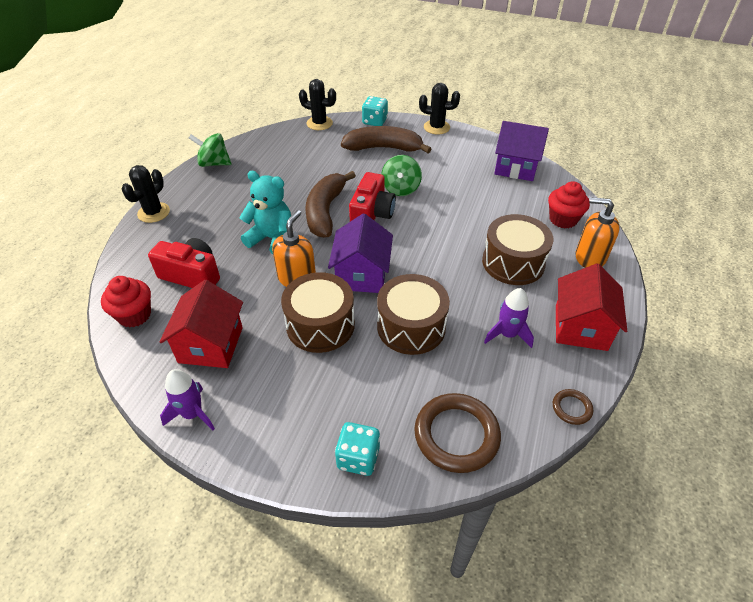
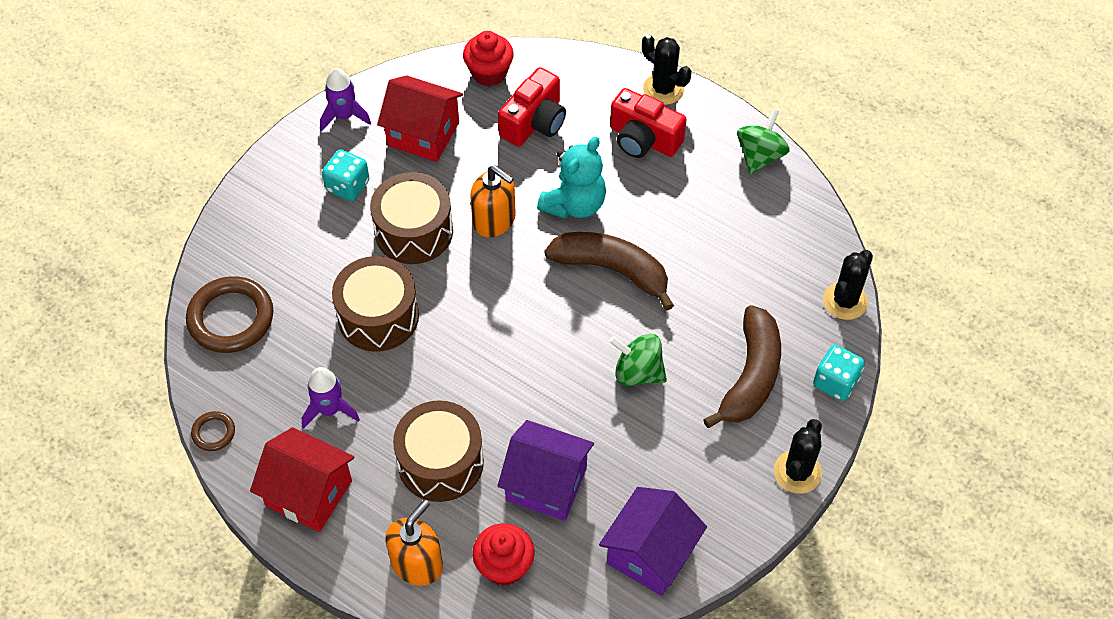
camera: 105 degrees right, 10 degrees up
(358, 458) = (244, 234): turquoise dice -> turquoise dice (348, 186)
(362, 275) = (477, 286): purple house -> purple house (546, 484)
(372, 214) = (590, 323): red camera -> red camera (643, 139)

